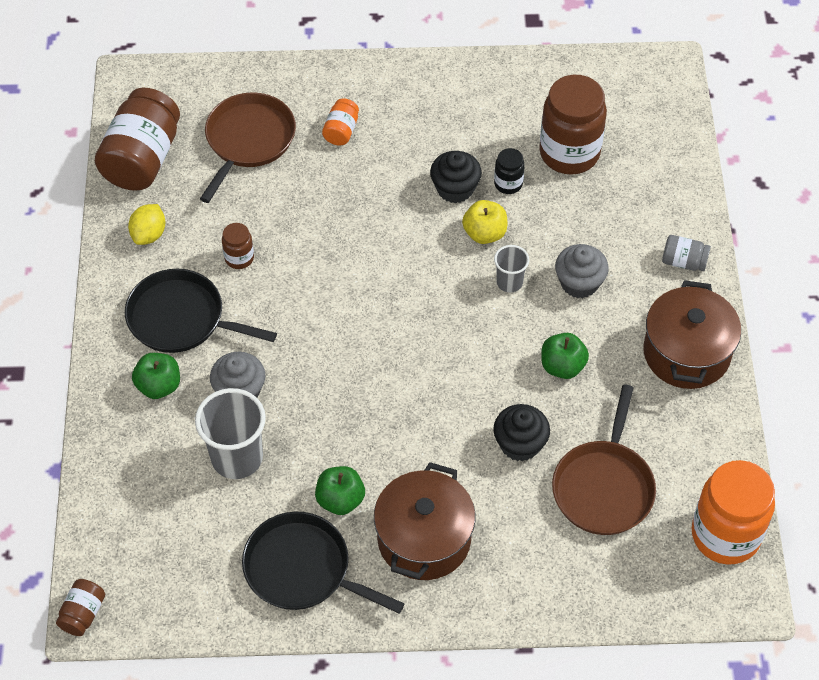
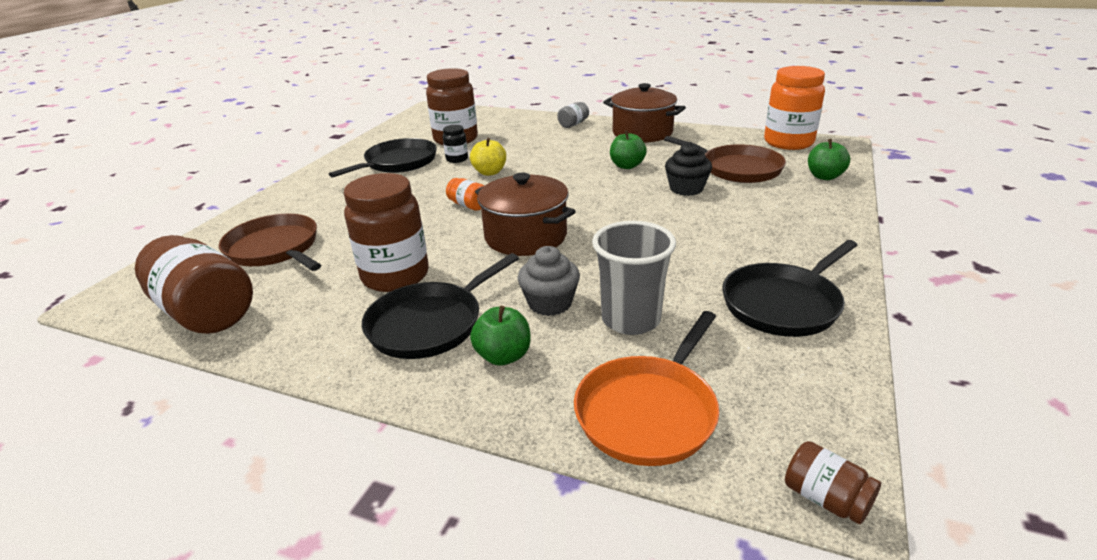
camera: 65 degrees left, 25 degrees down
(129, 498) = (649, 412): none -> orange pan
(149, 234) = (302, 325): yellow lemon -> none
(239, 258) = (395, 276): brown jar -> brown jar, size x2.15
(340, 500) = (708, 270): green apple -> green apple (824, 176)
(341, 131) = (328, 207): orange jar -> orange jar (468, 205)
(424, 539) = (764, 238): brown pot -> brown pot (525, 236)
(455, 189) = (439, 176): black cupcake -> none
(473, 131) = (398, 163): none -> black pan
(509, 282) = (540, 171): grey cup -> none
(579, 283) = (562, 151): grey cupcake -> none

